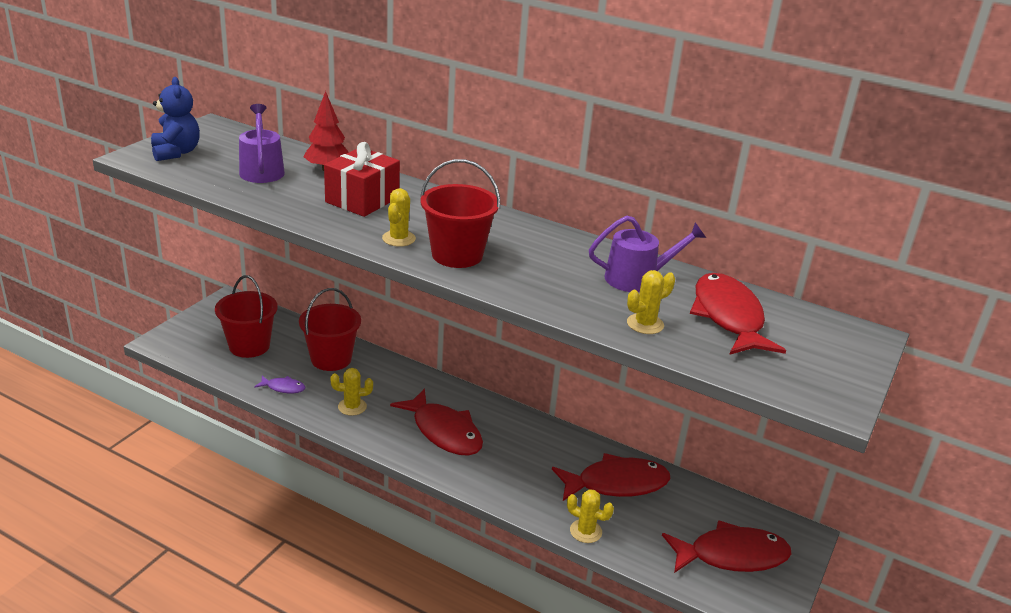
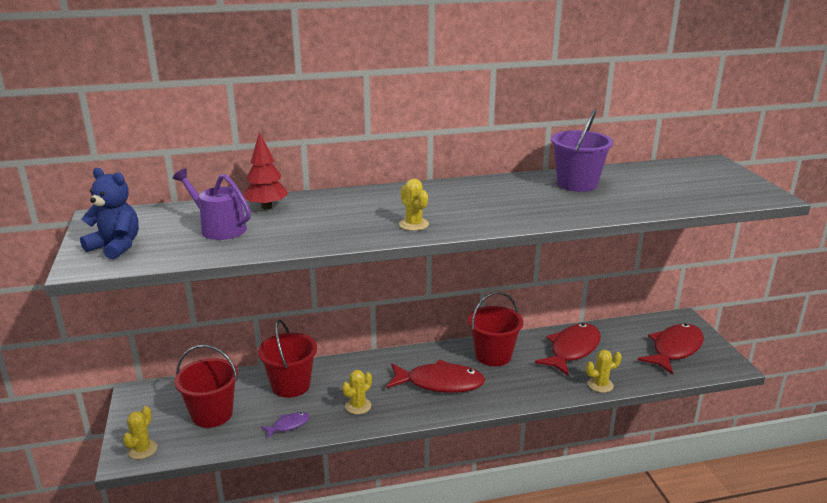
camera: 40 degrees left, 5 degrees down
(362, 200) = (336, 214): red gift -> none
(457, 255) = (467, 217): red bucket -> red bucket (493, 355)
(637, 278) = (577, 184): purple watering can -> purple bucket
(645, 324) = (631, 203): yellow cactus -> yellow cactus (142, 449)
(728, 317) = (652, 181): red fish -> none

